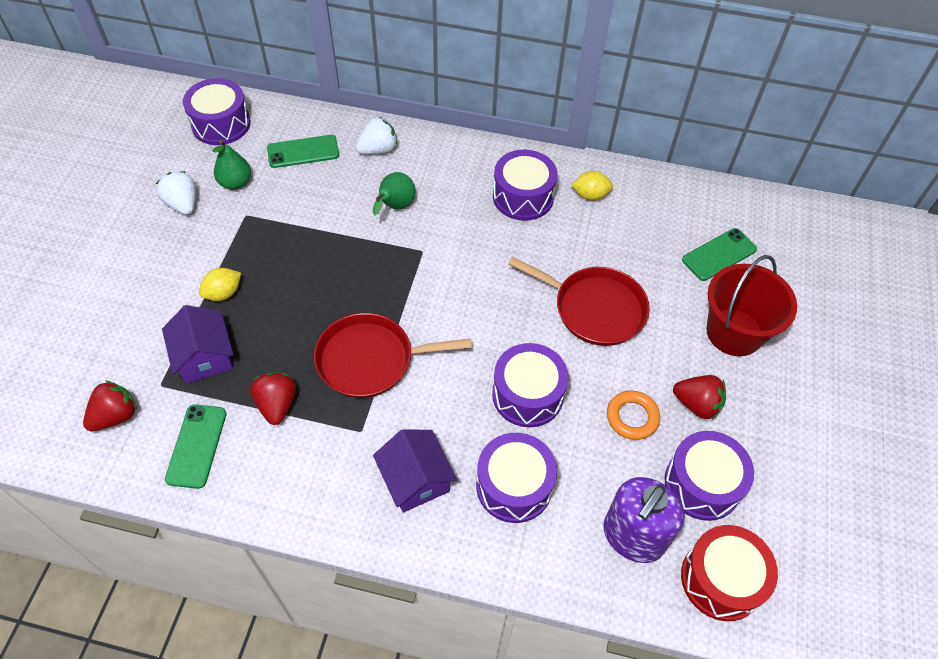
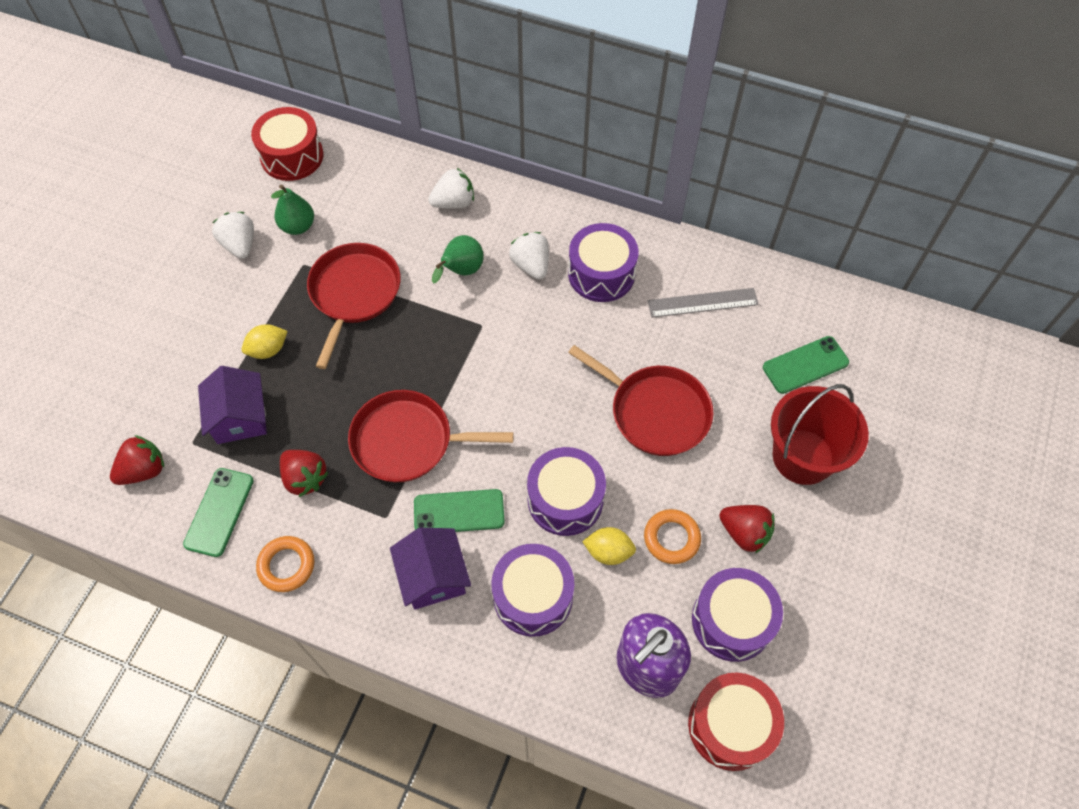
camera: 10 degrees right, 5 degrees up
(221, 124) = (292, 156): purple drum -> red drum
(271, 487) = (286, 565): none -> orange ring
(277, 404) = (305, 478): red strawberry -> red strawberry turned 135 degrees clockwise
(298, 236) = (354, 294): none -> red pan
(303, 152) = (373, 197): green phone -> green phone (459, 512)
(458, 196) = (531, 265): none -> white strawberry
(590, 195) = (676, 280): yellow lemon -> yellow lemon (608, 552)
(618, 212) = (702, 303): none -> grey ruler

